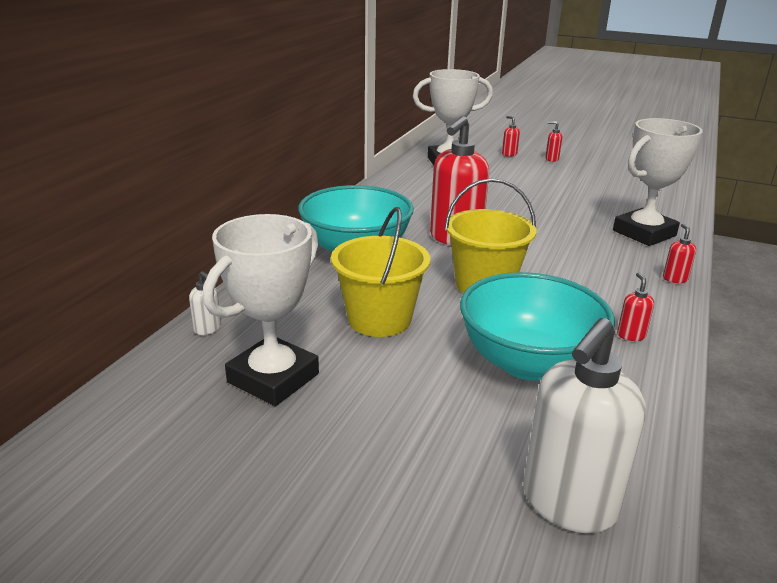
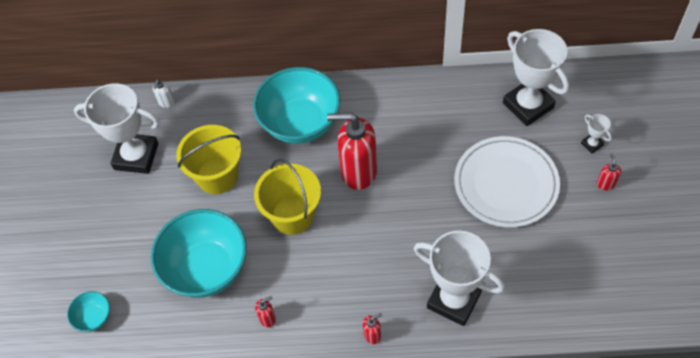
camera: 70 degrees right, 30 degrees up
(509, 154) = (592, 144): red soap dispenser -> white trophy
(524, 187) = (506, 184): none -> white plate
(568, 504) = (94, 317): white soap dispenser -> turquoise bowl

